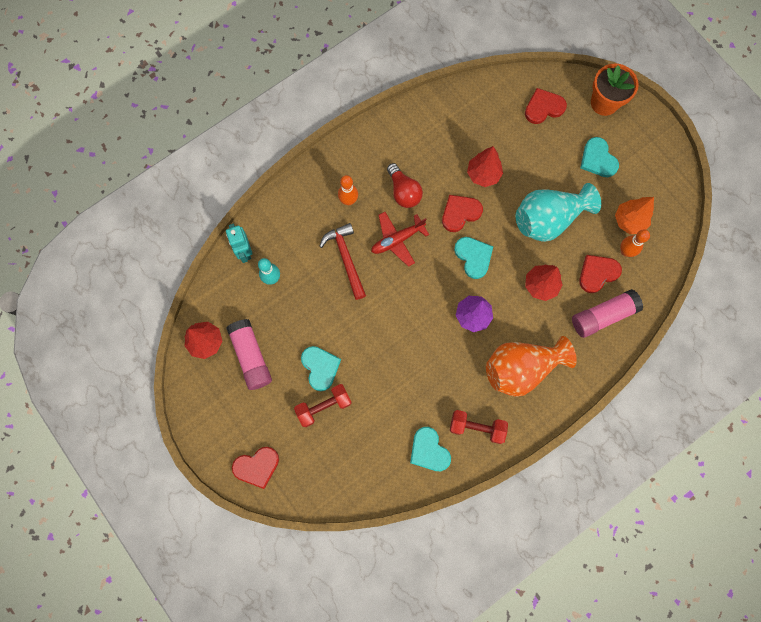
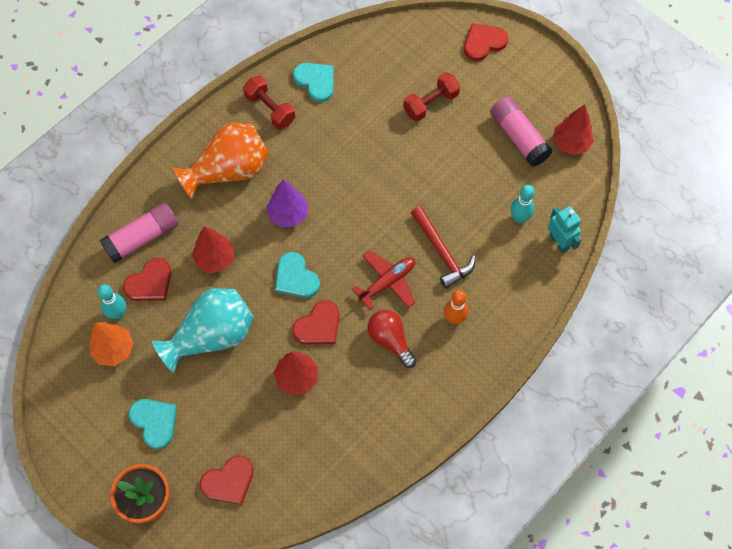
camera: 170 degrees right, 10 degrees down
(320, 367) = (443, 138): turquoise heart -> none
(477, 427) = (270, 109): red dumbbell -> red dumbbell turned 45 degrees clockwise
(625, 251) = (118, 313): orange bowling pin -> turquoise bowling pin

